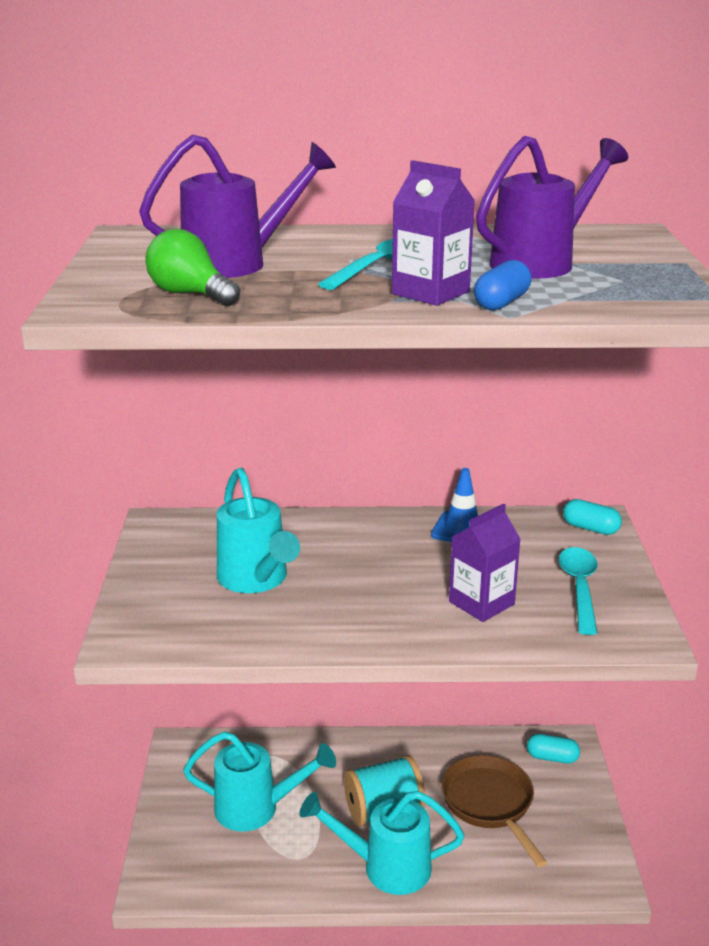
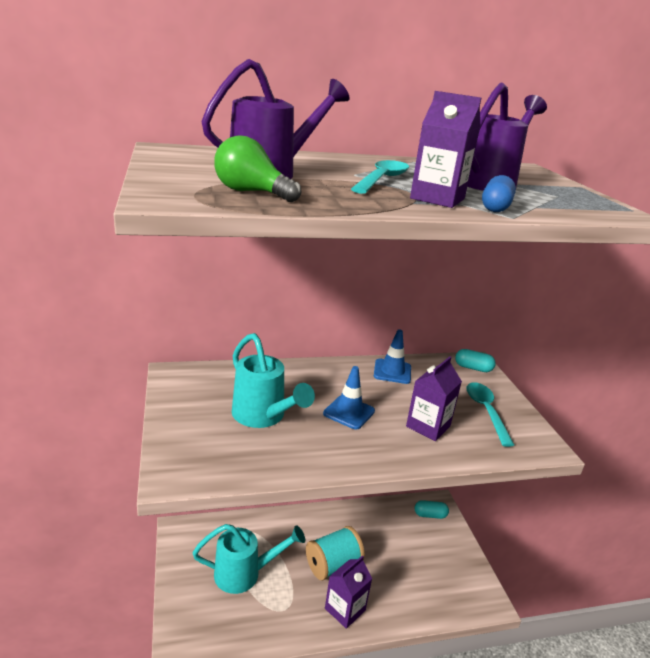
camera: 15 degrees left, 0 degrees up
(375, 580) = (349, 412): none -> blue traffic cone
(386, 867) = (345, 609): turquoise watering can -> purple carton
(490, 804) = (401, 552): brown pan -> none

